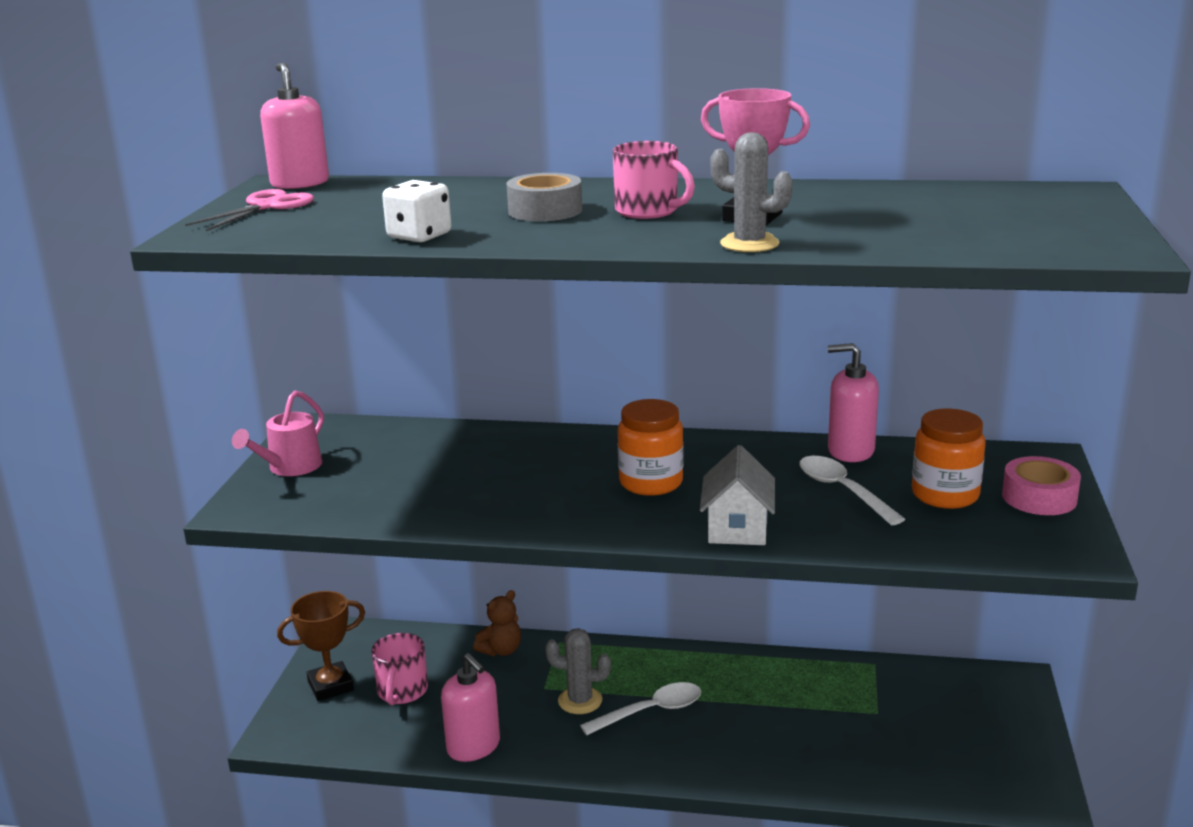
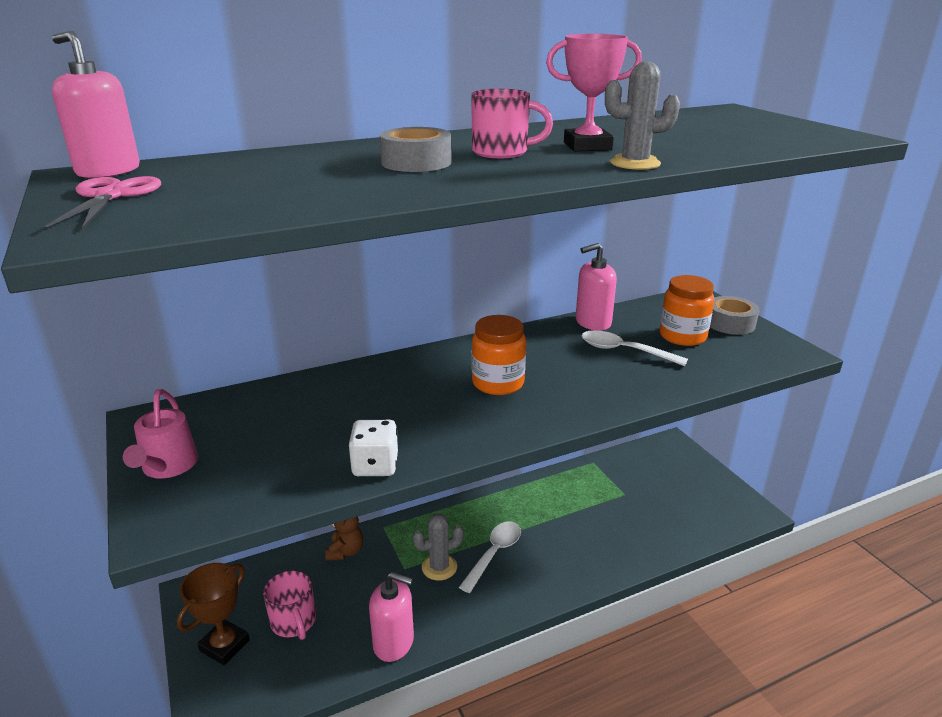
camera: 35 degrees left, 5 degrees up
(419, 236) = (347, 198): white dice -> white dice (375, 465)
(737, 528) = (599, 399): white house -> none
(1039, 497) = (730, 323): pink tape -> grey tape

